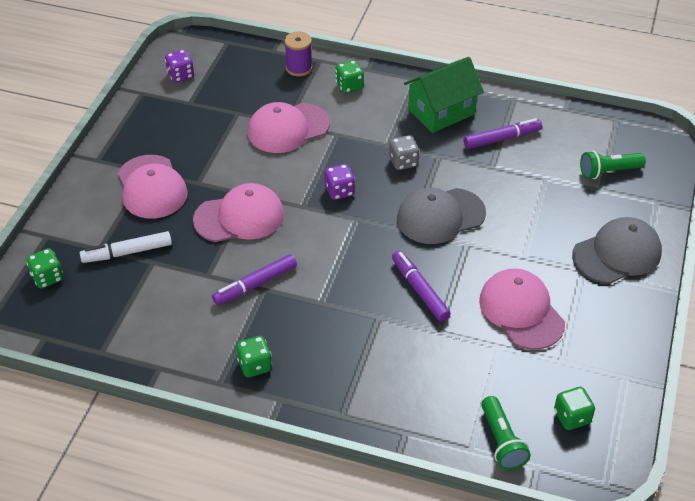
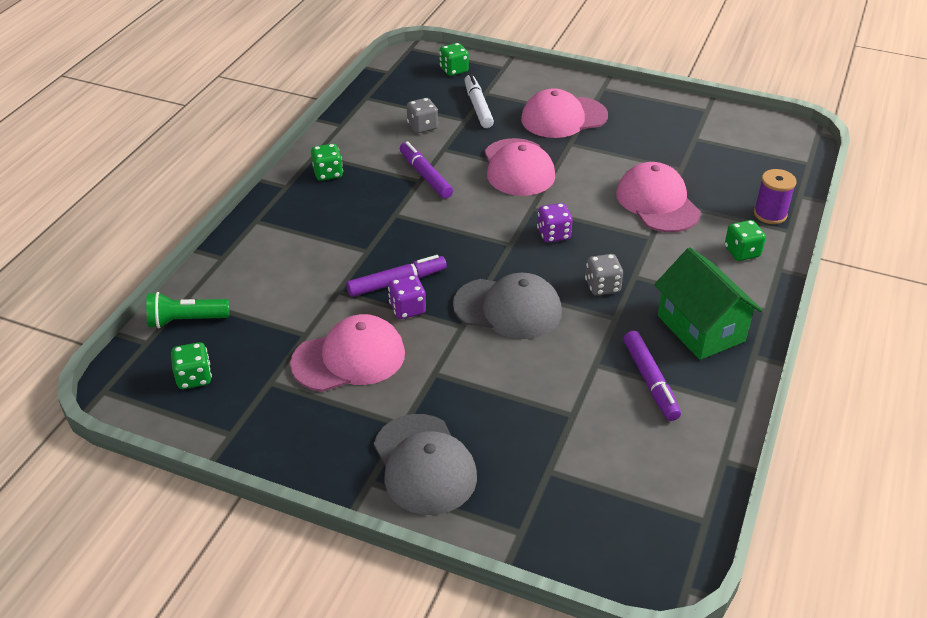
camera: 95 degrees right, 5 degrees down
(165, 295) = (422, 127): none -> grey dice
(180, 75) = (740, 133): purple dice -> purple dice (407, 309)
(440, 216) = (508, 308): grey cap -> grey cap turned 120 degrees clockwise
(608, 172) = (584, 486): green flashlight -> none

